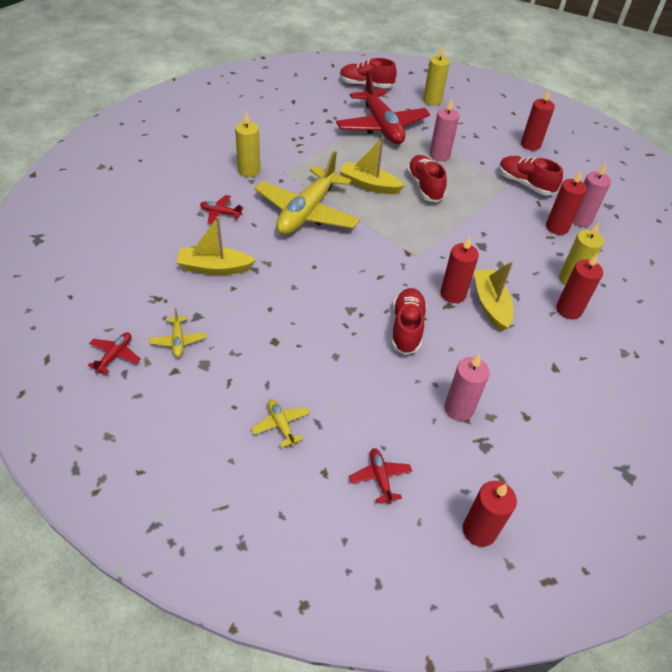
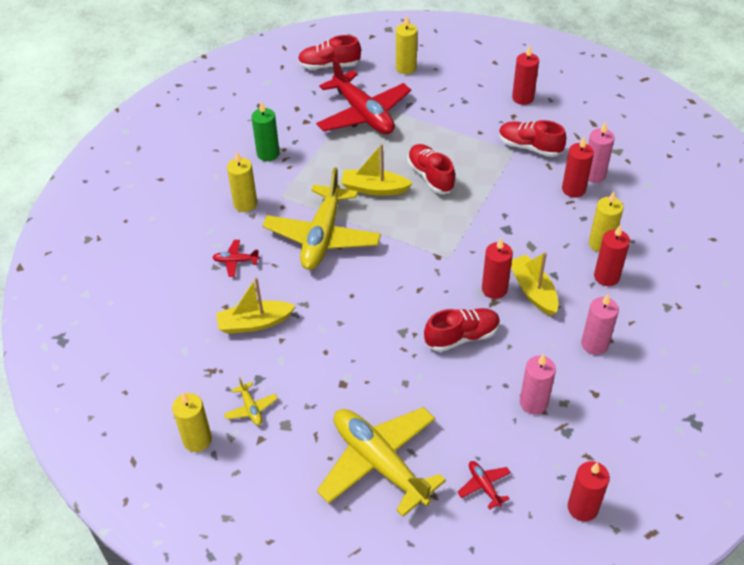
camera: 10 degrees left, 0 degrees up
(115, 355) = (197, 440): red plane -> yellow candle
(281, 425) = (379, 463): yellow plane -> yellow plane, size x2.47
(286, 137) = (268, 154): none -> green candle
(406, 328) = (462, 337): red shoe -> red shoe turned 75 degrees clockwise
(439, 155) = (434, 134): pink candle -> pink candle (594, 344)

